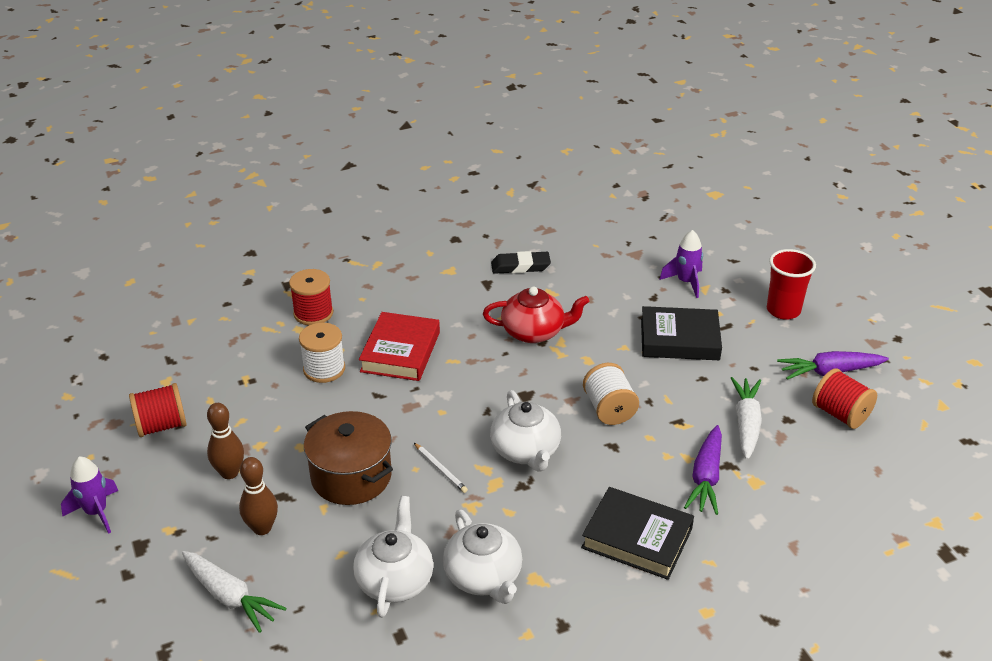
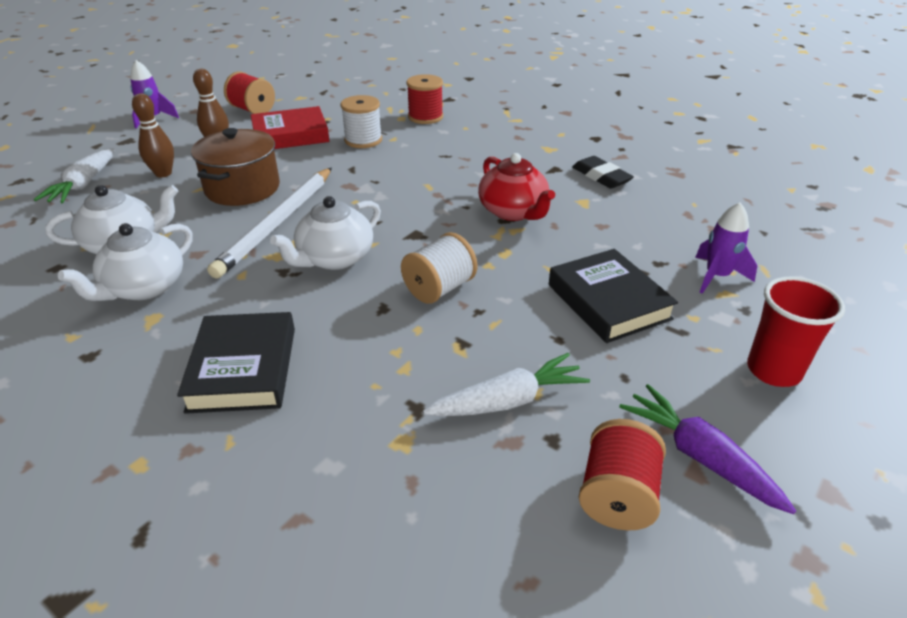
camera: 60 degrees right, 0 degrees up
(400, 352) = (415, 161): red book -> red book (290, 135)
(440, 469) = (278, 223): white pencil -> white pencil, size x2.47
(706, 477) = (379, 394): purple carrot -> none

